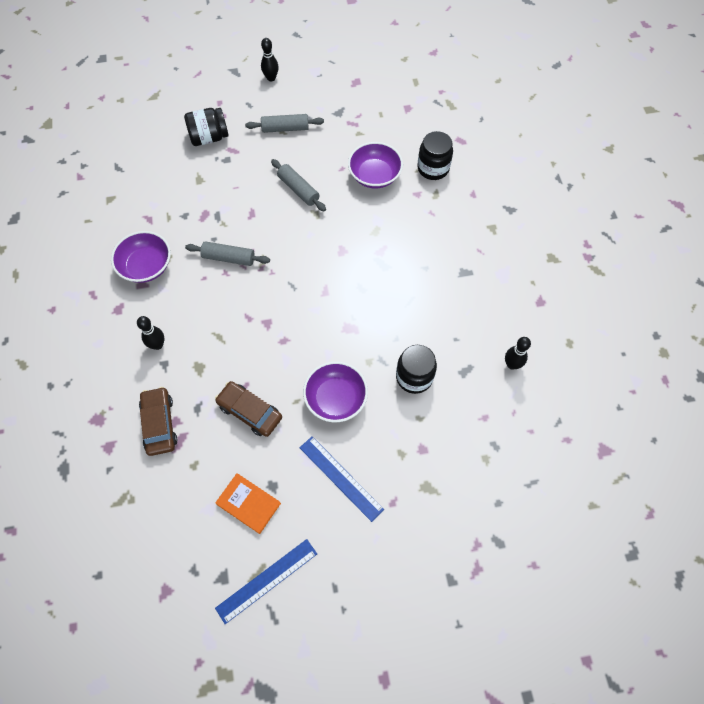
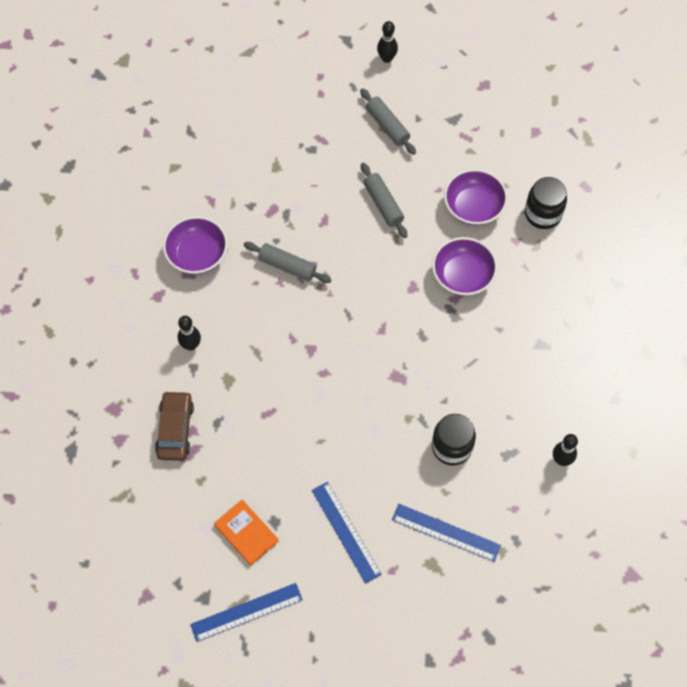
camera: 15 degrees right, 0 degrees up
(209, 137) = (299, 118): black jar -> none
(250, 411) = (270, 440): brown car -> none
(285, 128) = (387, 126): grey rolling pin -> grey rolling pin turned 45 degrees clockwise
(336, 398) = (362, 449): purple bowl -> purple bowl (462, 276)
(431, 454) = (446, 532): none -> blue ruler

